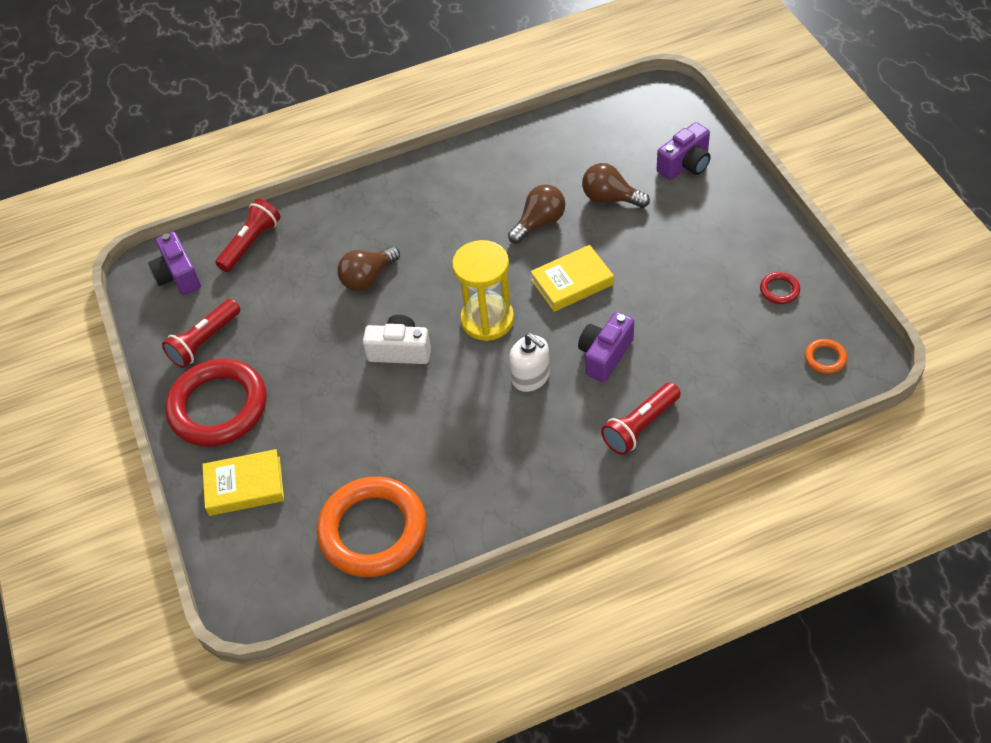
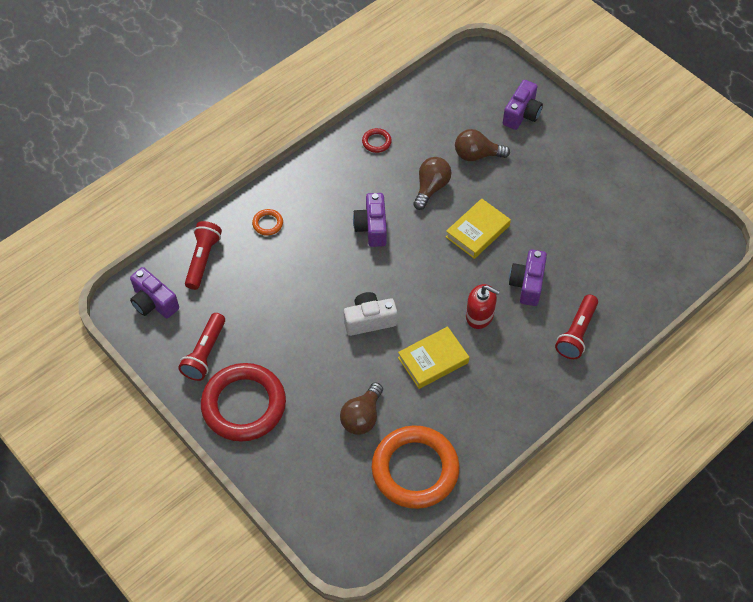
camera: 25 degrees left, 5 degrees up
(244, 486) = (297, 463): yellow book -> yellow book (433, 360)
(368, 278) = (315, 266): brown light bulb -> brown light bulb (362, 417)
(451, 251) = (372, 227): none -> purple camera
(487, 320) = (426, 278): yellow hourglass -> none
(531, 377) = (479, 315): white soap dispenser -> red soap dispenser
(779, 290) = (631, 201): red ring -> red ring (376, 142)
(825, 358) = (684, 247): orange ring -> orange ring (268, 223)

